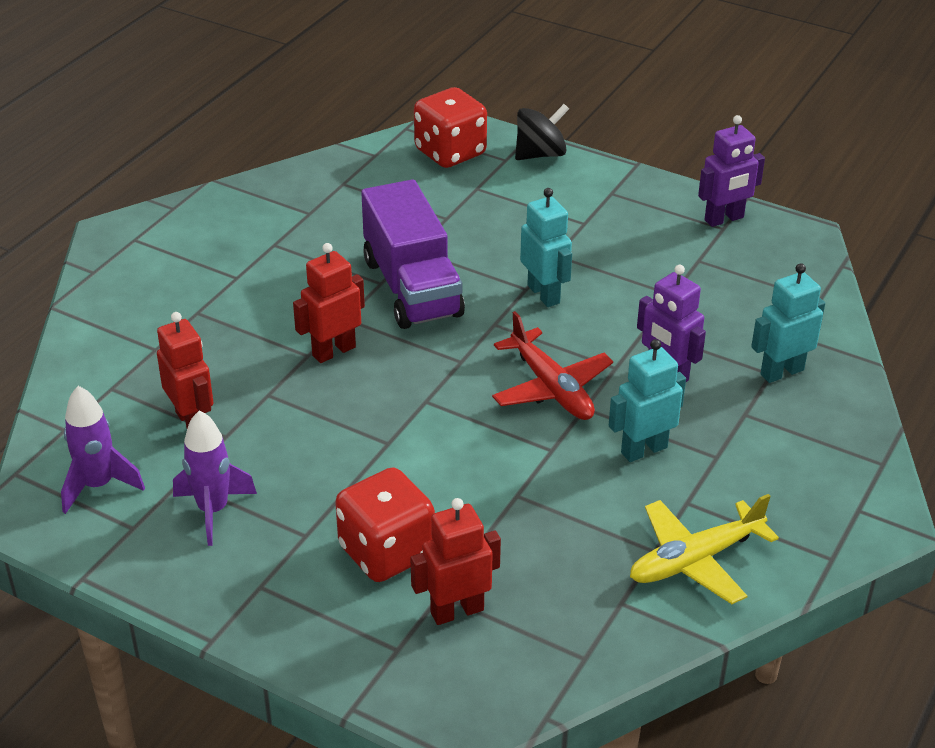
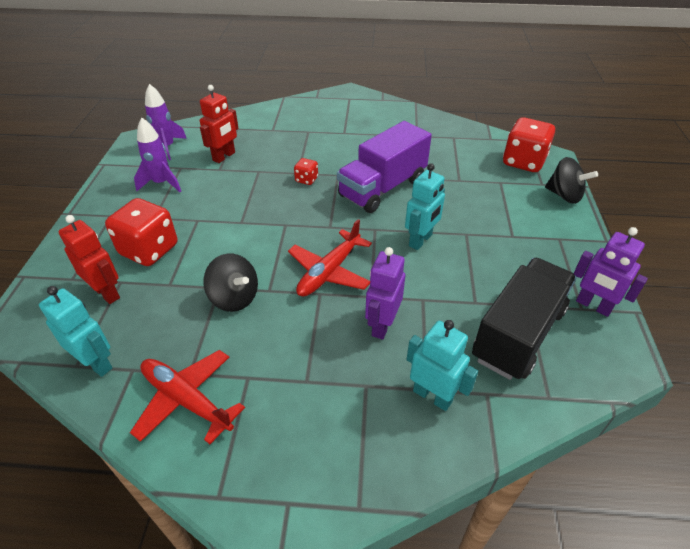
camera: 65 degrees right, 5 degrees up
(333, 351) = (306, 180): red robot -> red dice
(546, 484) = (234, 298): none -> black spinning top
(643, 450) = (292, 336): turquoise robot -> turquoise robot (96, 363)
(695, 560) = (187, 400): yellow plane -> red plane
(733, 284) = (518, 334): none -> black truck

